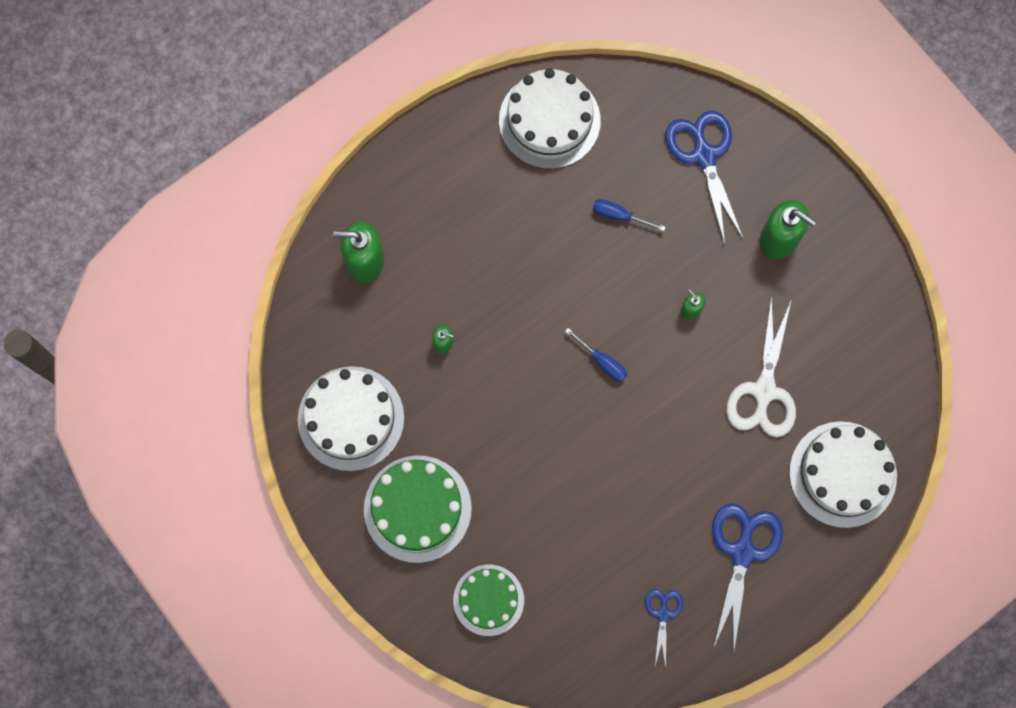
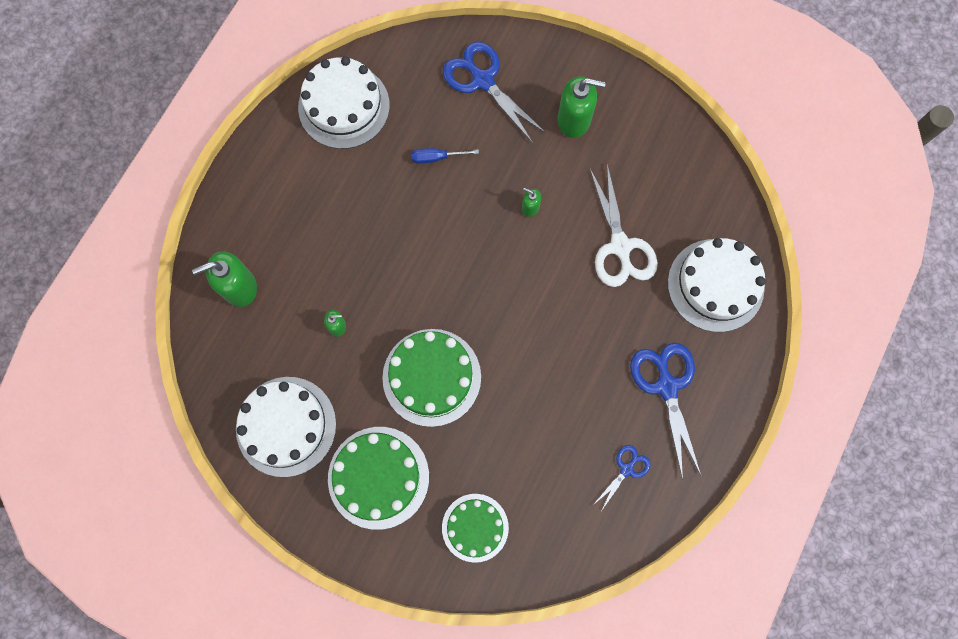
camera: 25 degrees left, 0 degrees up
(513, 435) = (431, 377): none -> green cake
(602, 362) = (478, 282): blue screwdriver -> none
(663, 614) = (626, 469): blue scissors -> blue scissors turned 60 degrees clockwise

